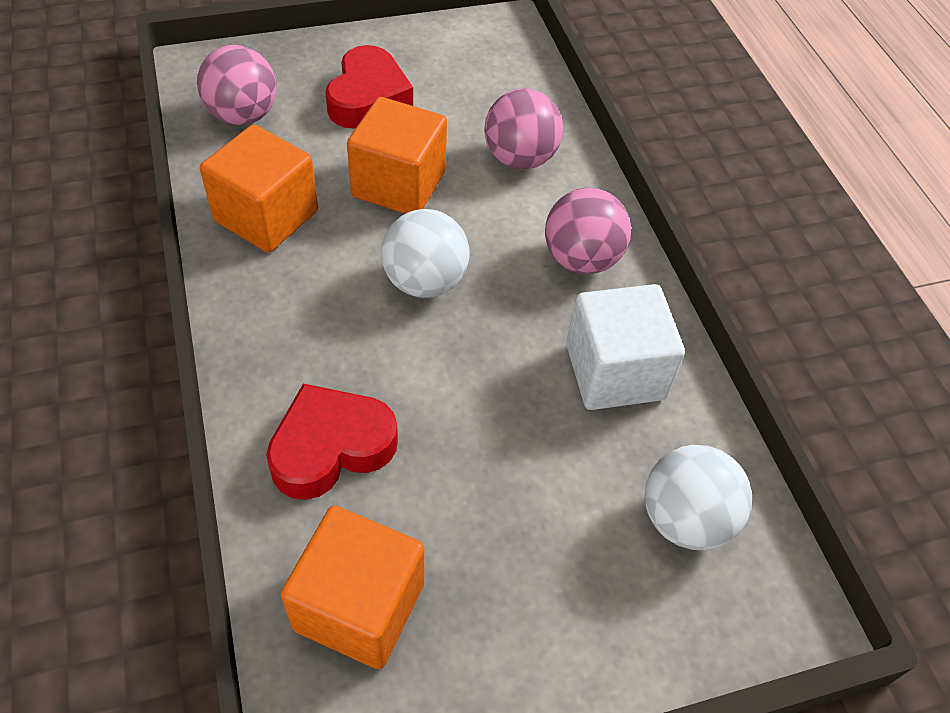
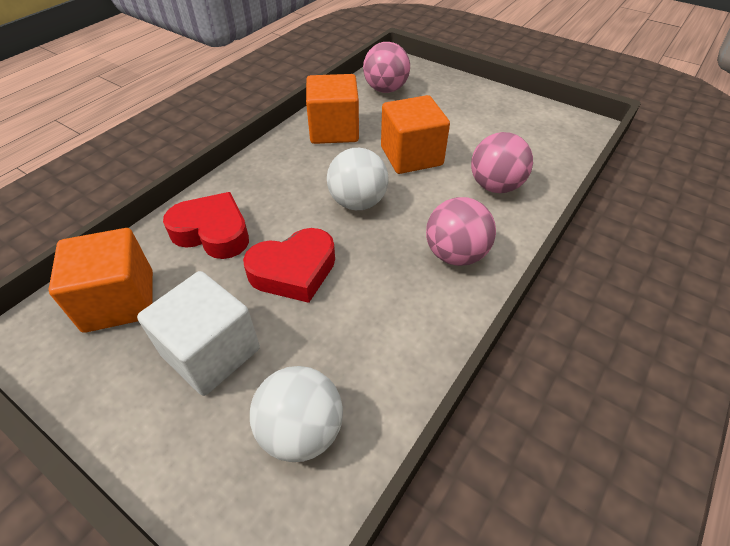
camera: 55 degrees right, 5 degrees down
(368, 97) = (454, 114): red heart -> red heart (294, 271)
(615, 372) = (385, 321): white cube -> white cube (211, 352)

